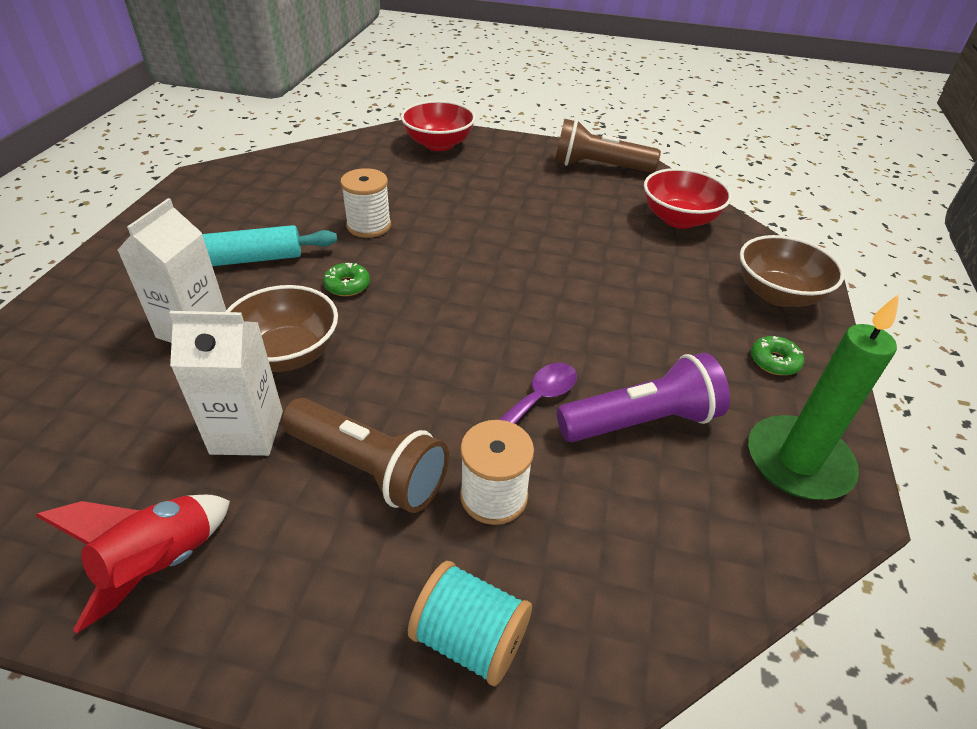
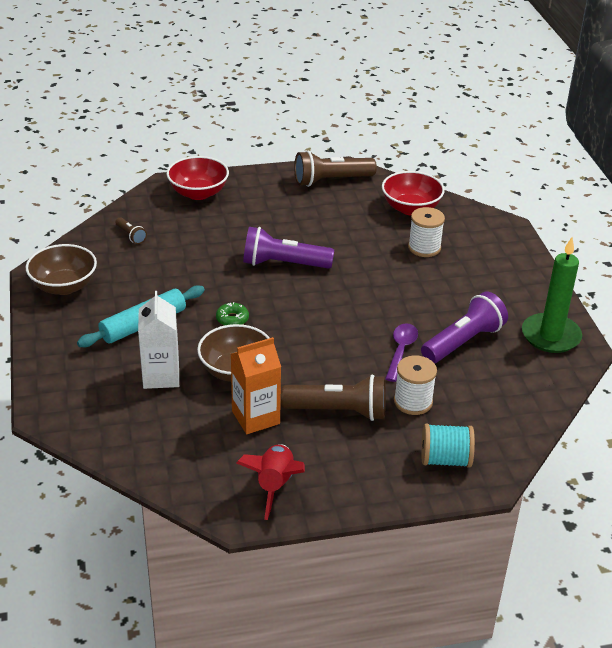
camera: 25 degrees left, 5 degrees down
(247, 432) = (255, 417): white carton -> orange carton
(328, 166) = (131, 236): none -> brown flashlight
(369, 226) = (207, 274): white spool -> white spool (424, 248)
(468, 239) = (283, 264): none -> purple flashlight
(774, 361) = (515, 287): green donut -> none
(777, 294) = (497, 244): brown bowl -> brown bowl (64, 286)

